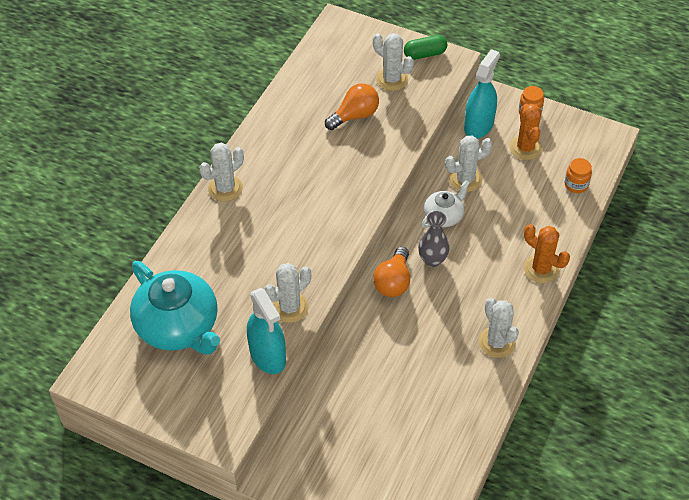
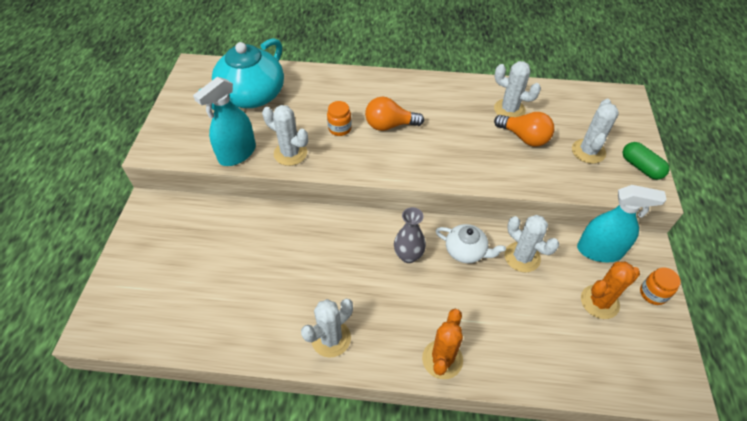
camera: 70 degrees right, 0 degrees up
(225, 188) = (395, 82): white cactus -> white cactus (509, 109)
(393, 282) = (369, 231): orange light bulb -> orange light bulb (389, 125)
(576, 185) = (581, 368): orange jar -> orange jar (340, 128)

